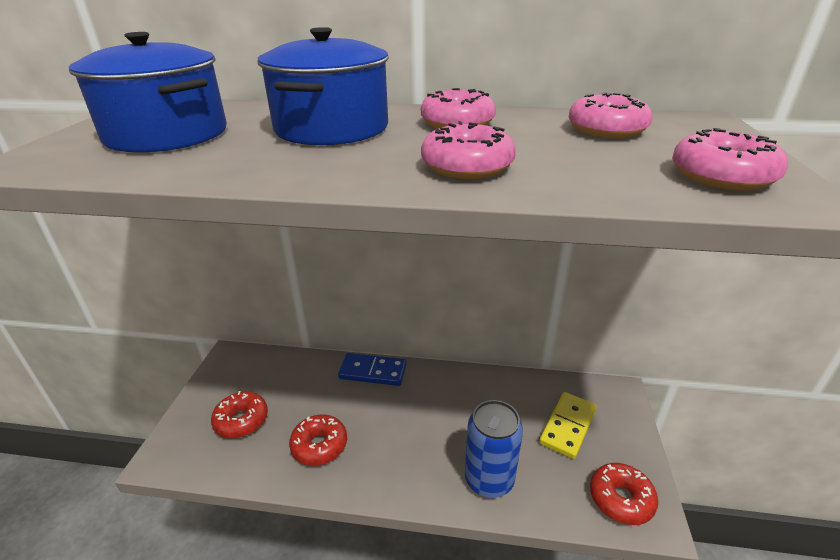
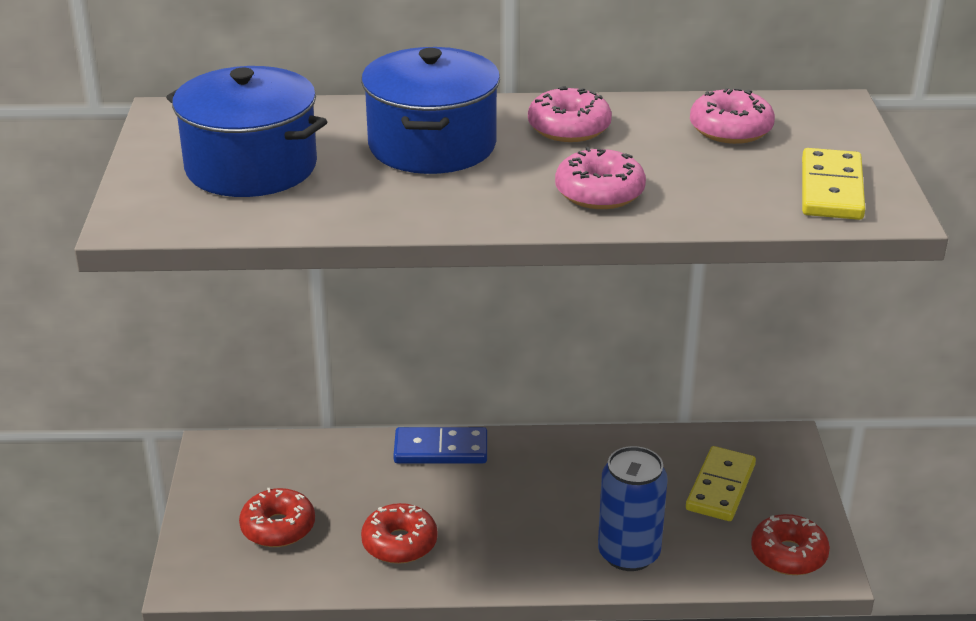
camera: 10 degrees left, 0 degrees up
(721, 176) = (831, 189): pink donut -> yellow domino

